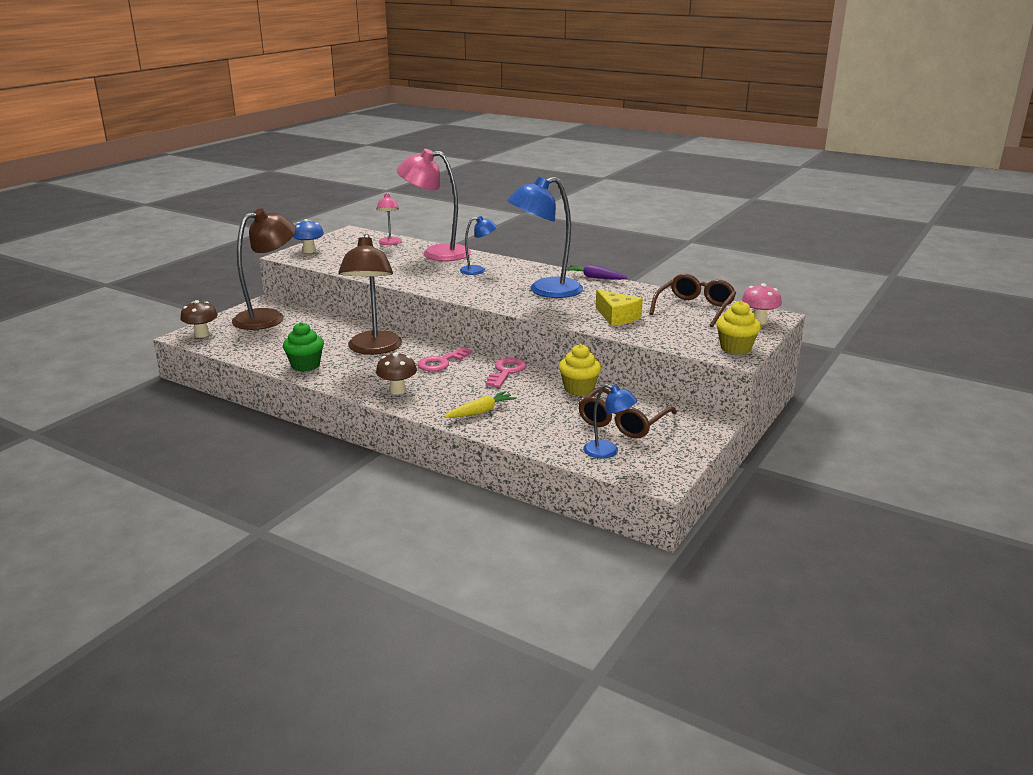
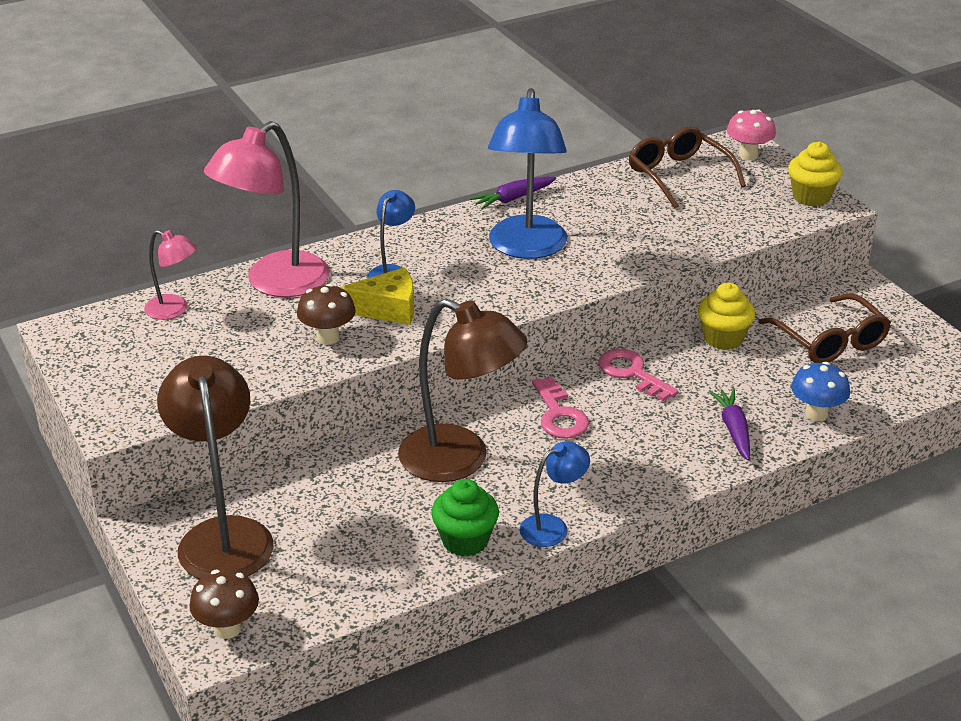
camera: 60 degrees left, 10 degrees up
(309, 251) = (117, 397): blue mushroom -> blue mushroom (816, 414)
(397, 390) = (621, 478): brown mushroom -> brown mushroom (328, 337)
(480, 411) = (733, 429): yellow carrot -> purple carrot
(608, 452) = (892, 376): blue lamp -> blue lamp (552, 527)
(617, 317) = (661, 231): yellow cheese -> yellow cheese (387, 309)

